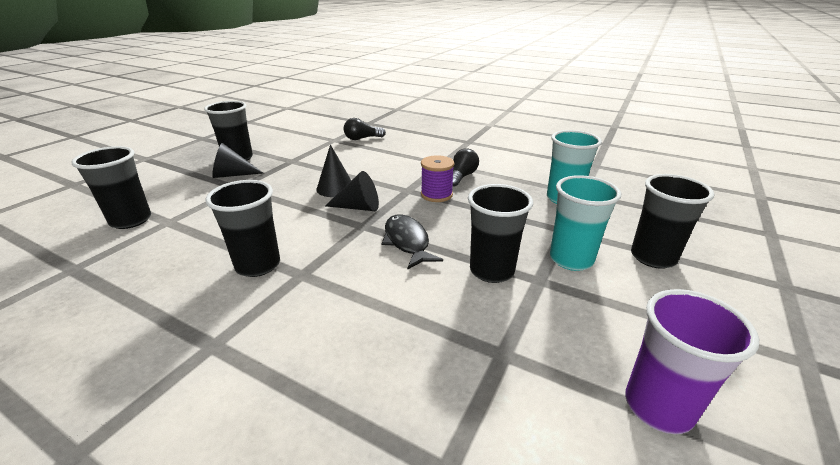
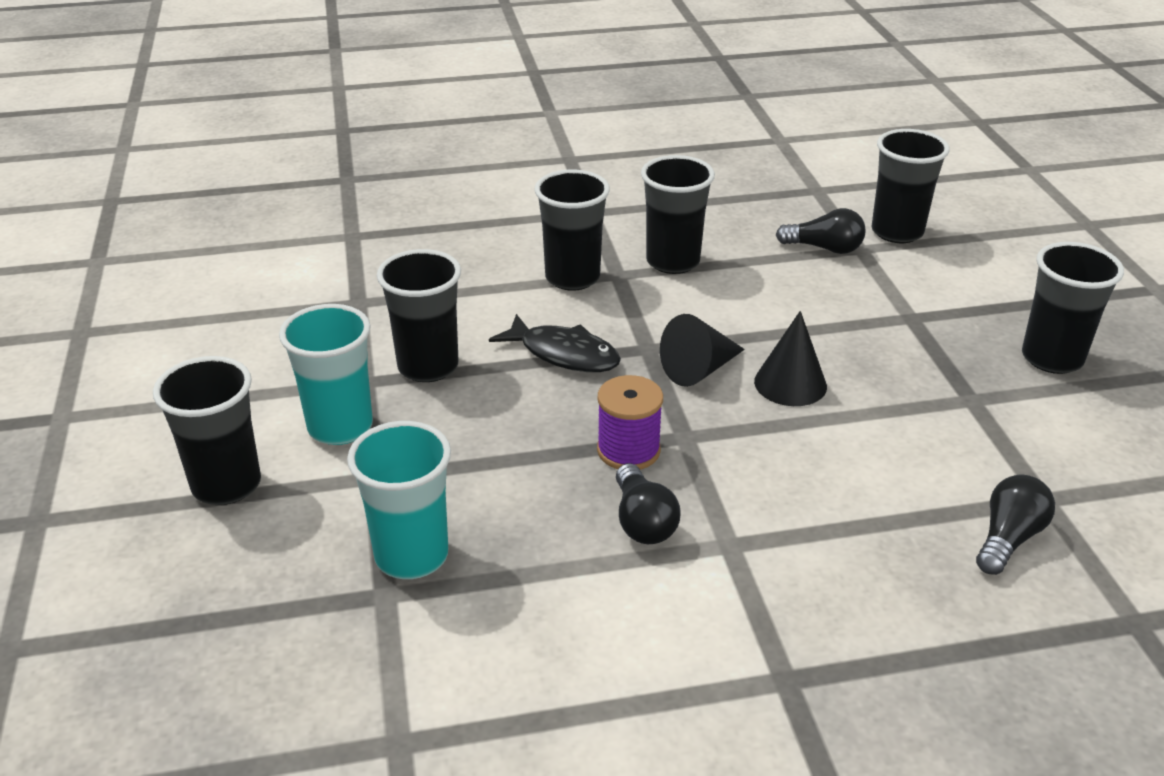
camera: 140 degrees right, 5 degrees up
(179, 230) = (824, 248): none -> black light bulb
(233, 175) = (971, 329): black cone -> none
(329, 287) = (572, 278): none -> black cup
(658, 407) = (214, 322): purple cup -> none

